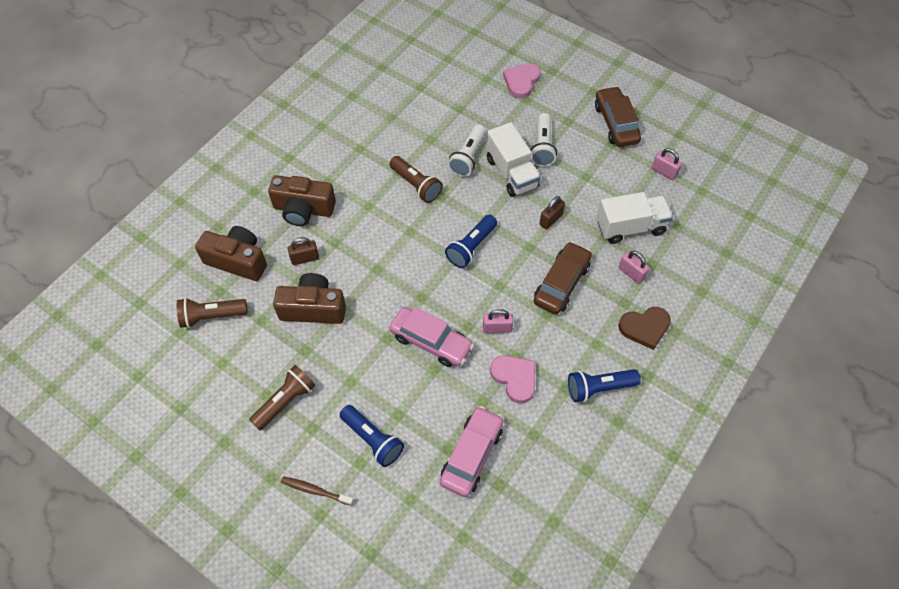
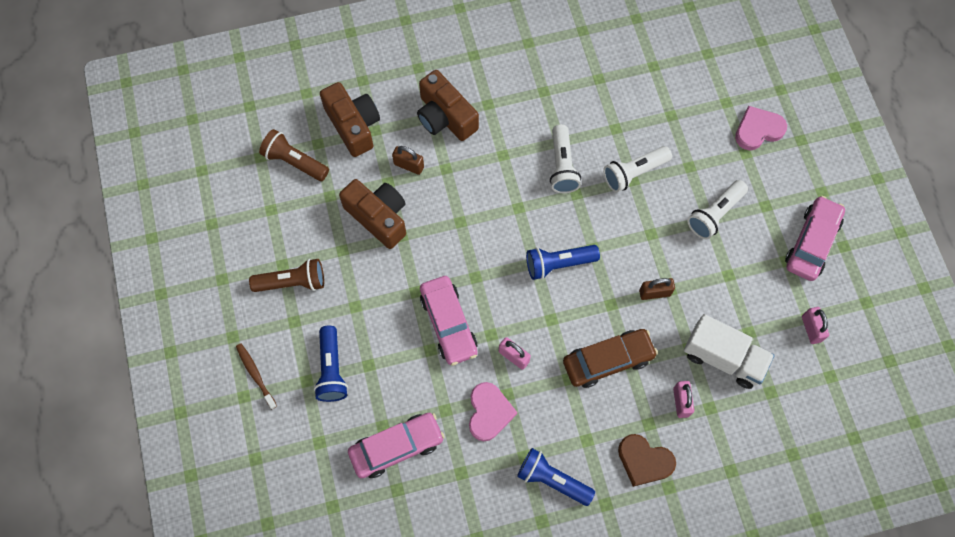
camera: 40 degrees right, 10 degrees up
(416, 185) = (562, 166): brown flashlight -> white flashlight
(511, 173) = (661, 219): white truck -> none
(616, 123) = (812, 243): brown car -> pink car

